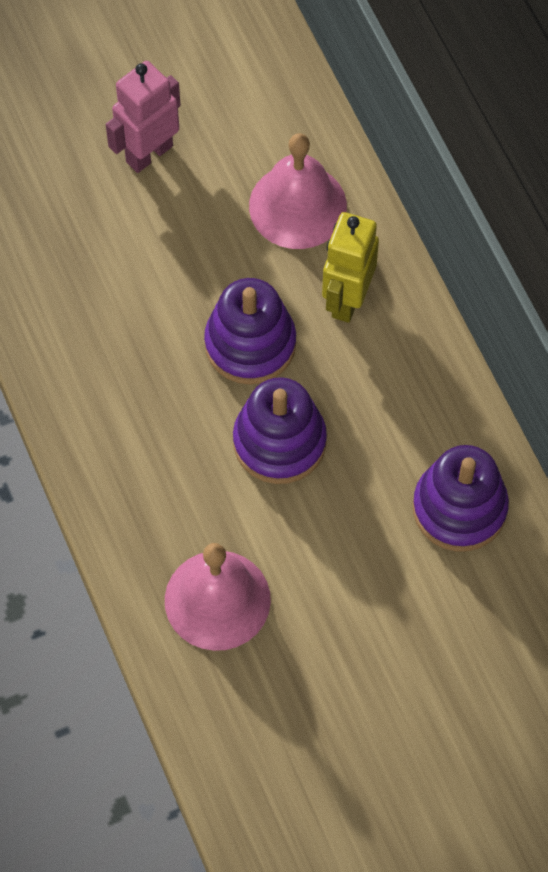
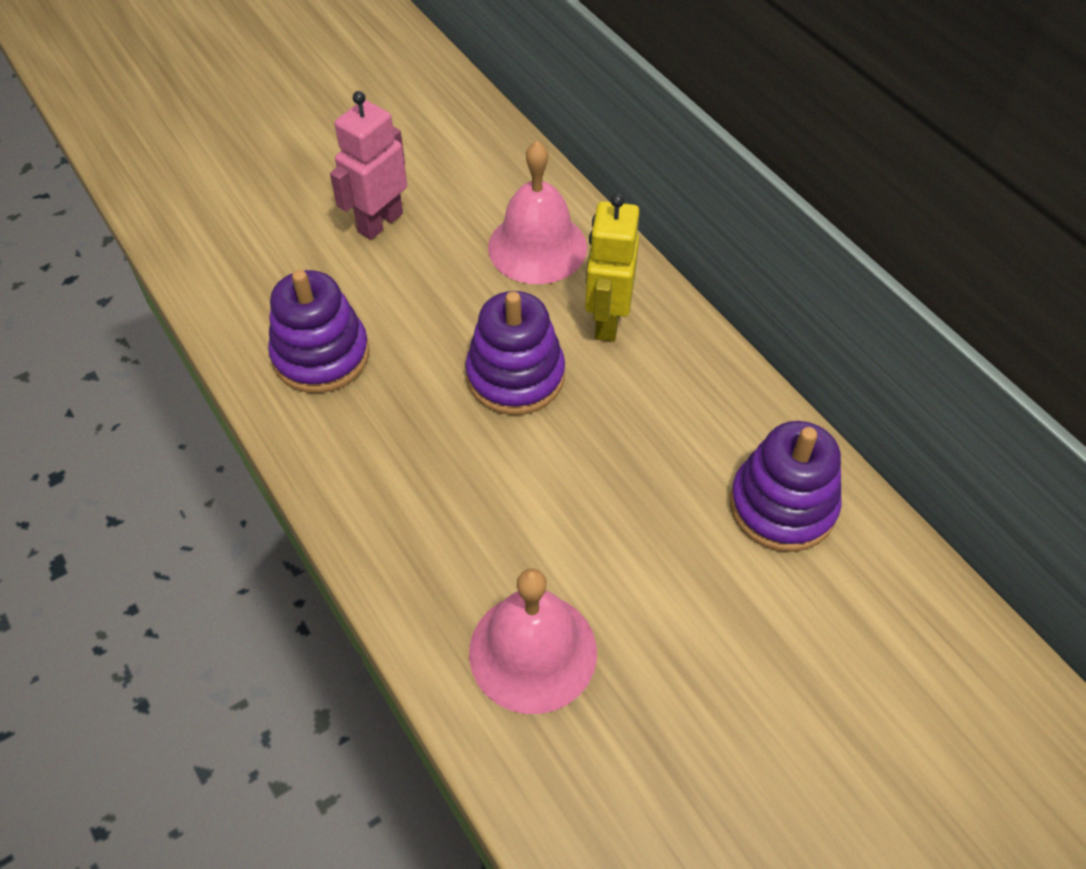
camera: 10 degrees left, 10 degrees down
(279, 442) = (568, 467): purple stacking toy -> purple stacking toy (321, 355)

